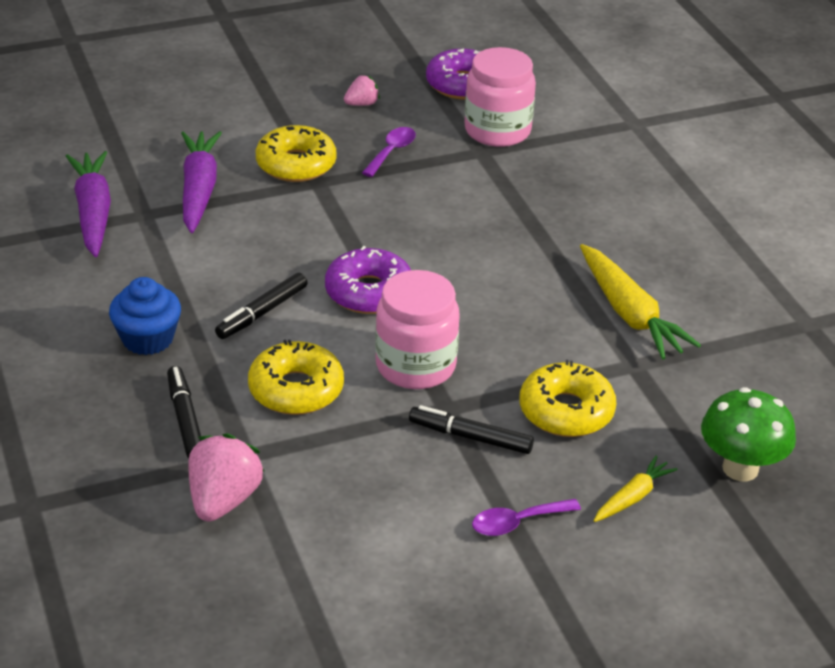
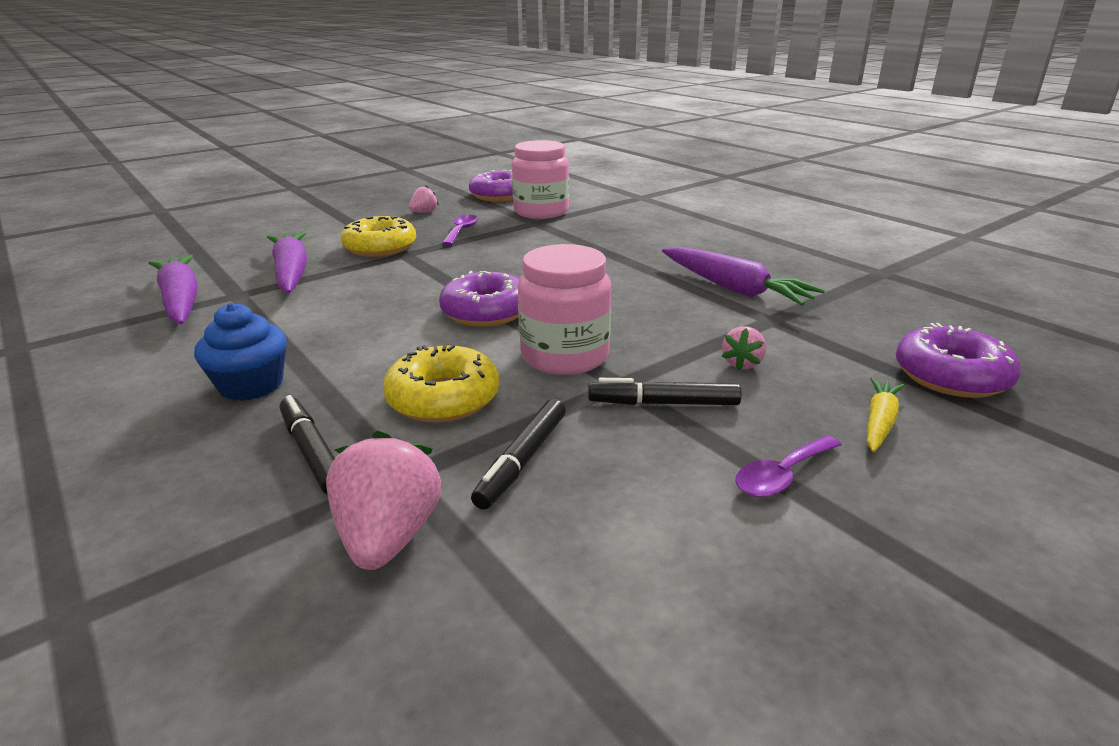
camera: 15 degrees left, 10 degrees down
(262, 313) = (381, 343): black marker -> black marker (522, 460)
(566, 411) = (742, 363): yellow donut -> pink strawberry
(629, 313) = (734, 289): yellow carrot -> purple carrot
(740, 468) = (951, 376): green mushroom -> purple donut

